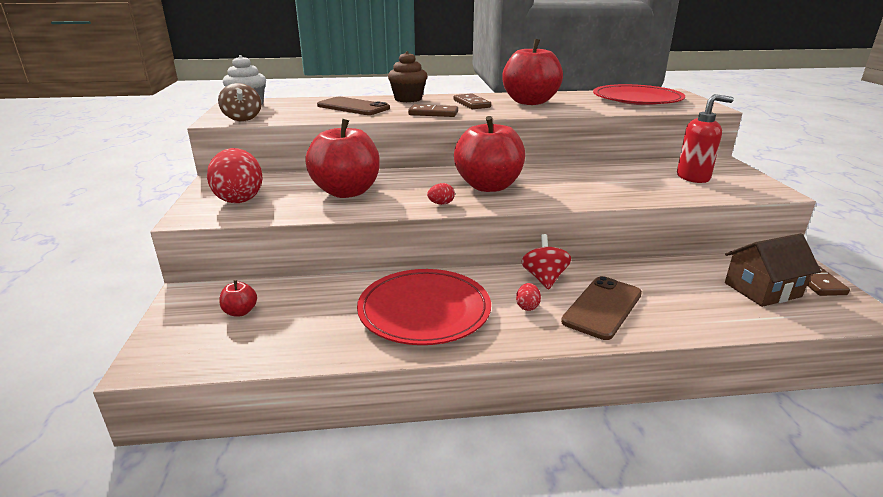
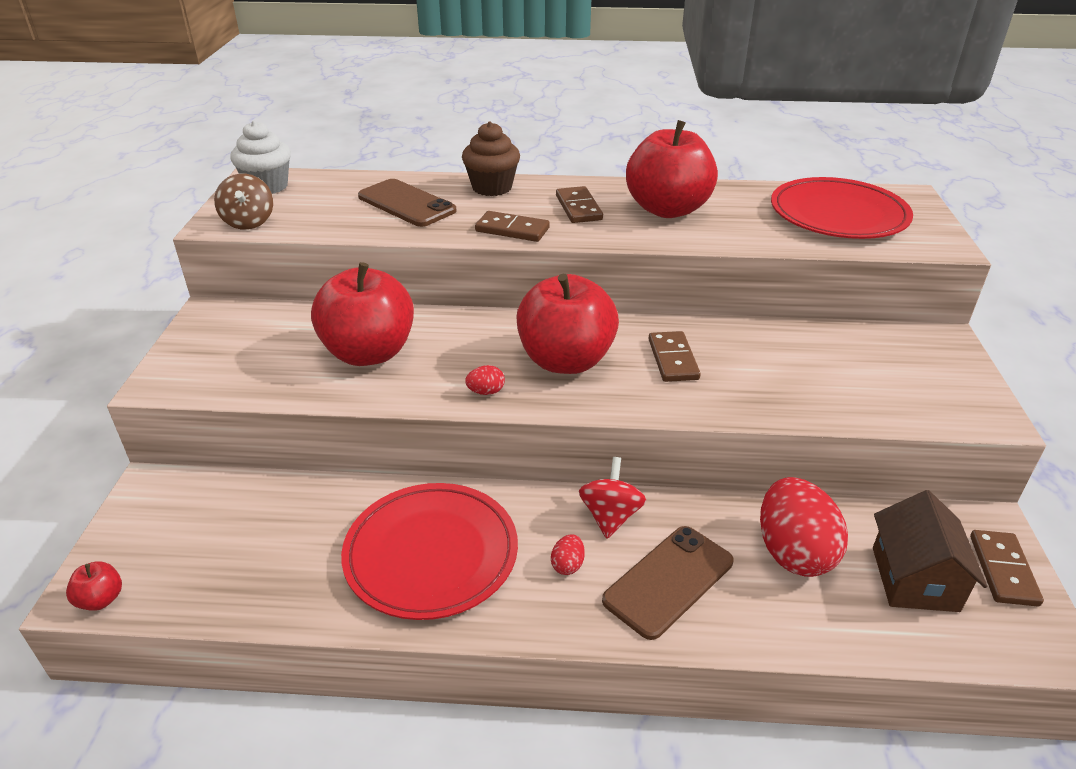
camera: 10 degrees right, 10 degrees up
(239, 199) = (228, 353): red egg -> red egg (793, 552)
(240, 312) = (206, 525): red apple -> red apple (101, 599)
(560, 181) = (672, 359): none -> brown domino
(693, 177) = (879, 371): red soap dispenser -> none
(762, 290) = (914, 579): brown house -> brown house turned 75 degrees counterclockwise

